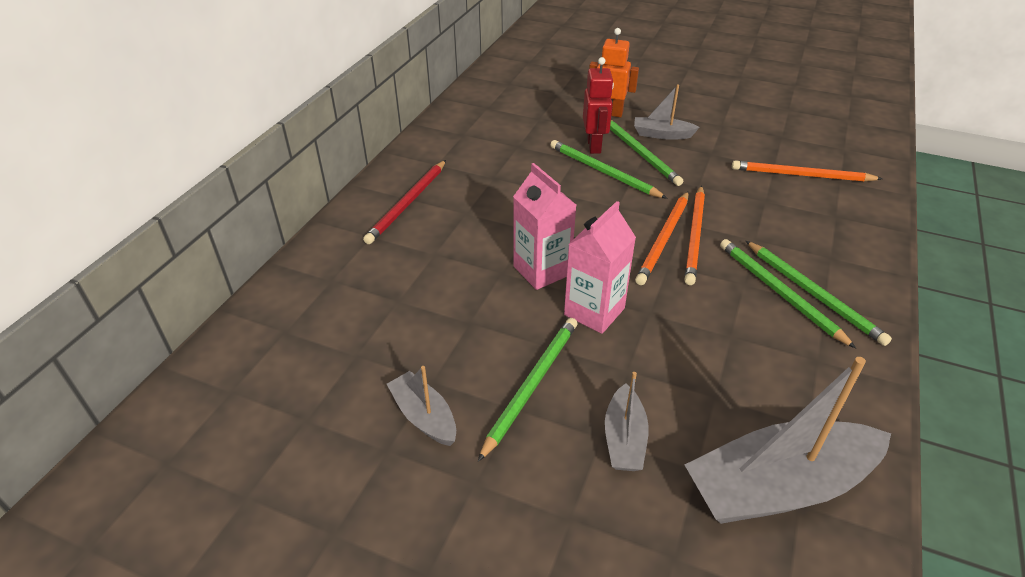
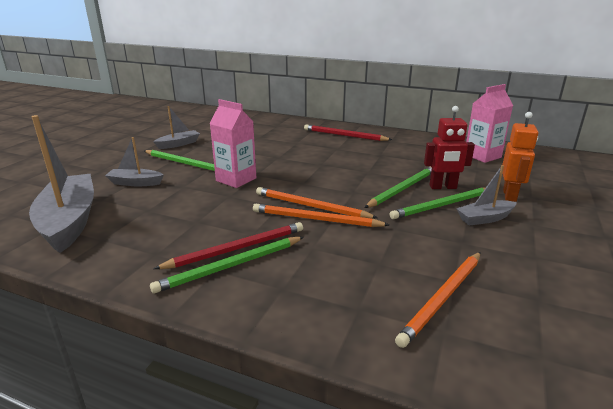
camera: 90 degrees right, 15 degrees down
(542, 271) = (278, 167): pink carton -> pink carton (482, 156)
(662, 134) = (485, 218): grey boat -> grey boat turned 120 degrees counterclockwise
(779, 292) = (237, 248): green pencil -> red pencil
(801, 175) = (442, 298): orange pencil -> orange pencil turned 150 degrees counterclockwise

